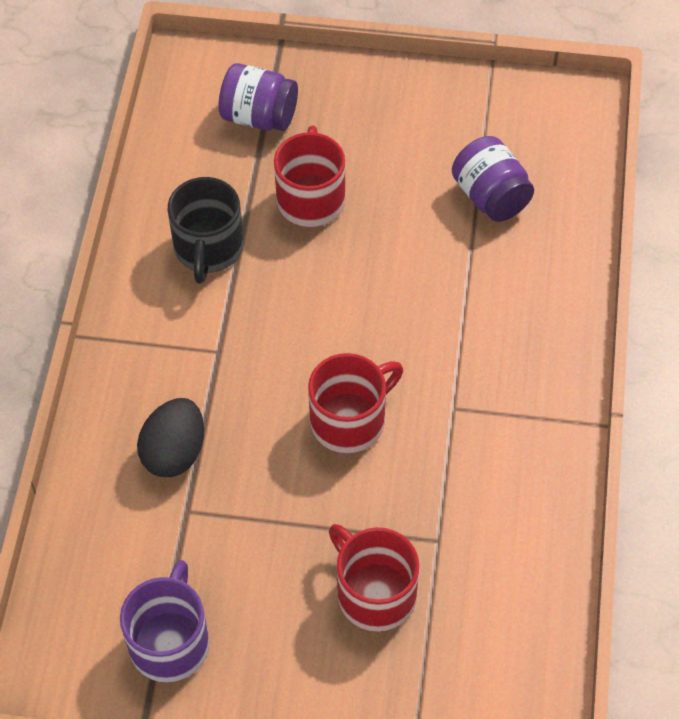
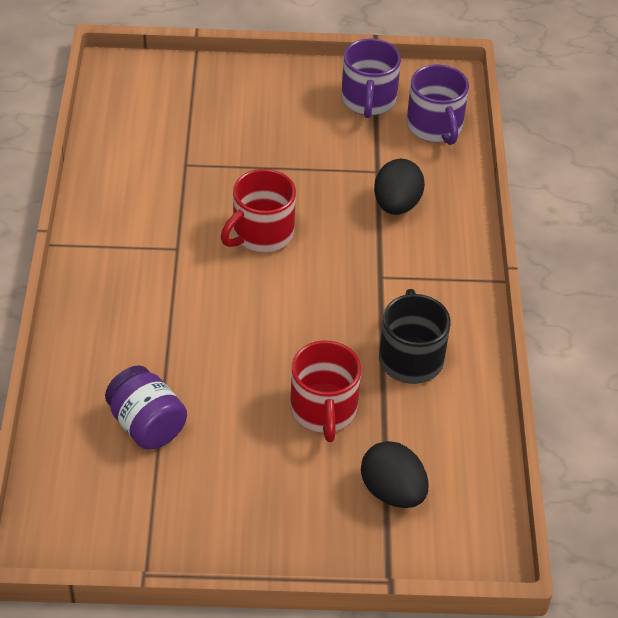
camera: 170 degrees right, 10 degrees down
(89, 583) = (435, 127): none -> purple mug
(259, 117) = (392, 492): purple jar -> black egg
(374, 593) = (230, 133): red mug -> none

